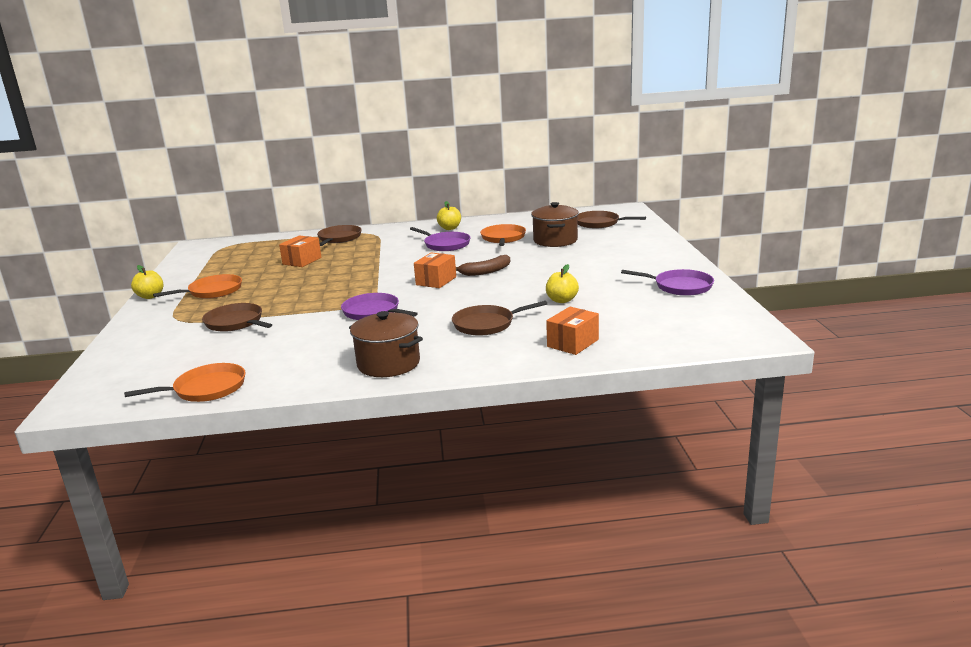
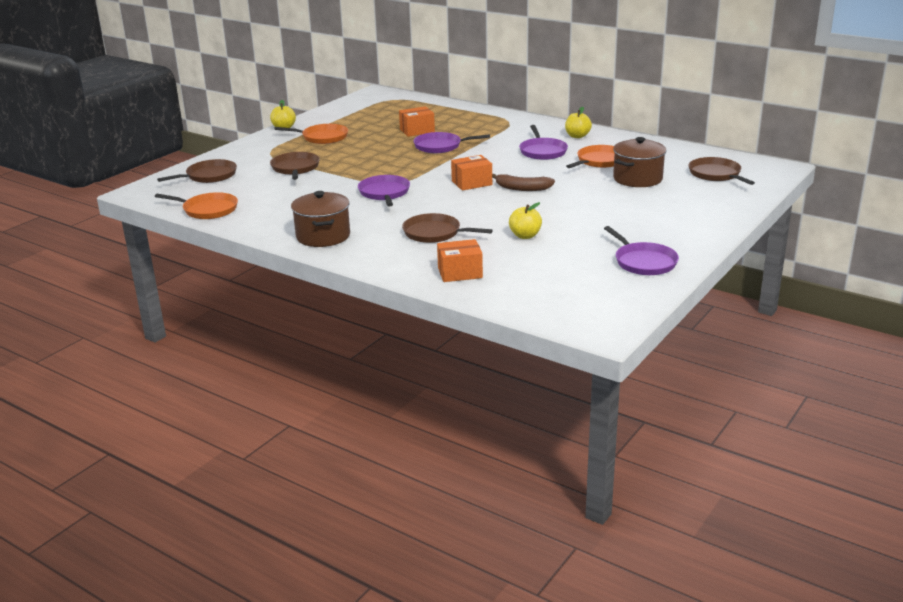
camera: 40 degrees right, 5 degrees up
(339, 238) = (477, 118): brown pan -> brown pan (209, 176)
(349, 265) = (440, 146): none -> purple pan

